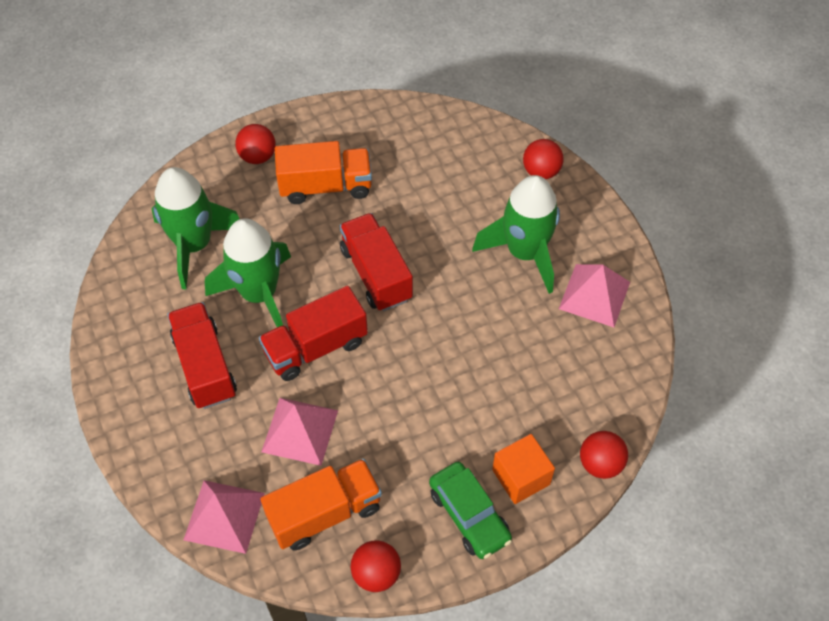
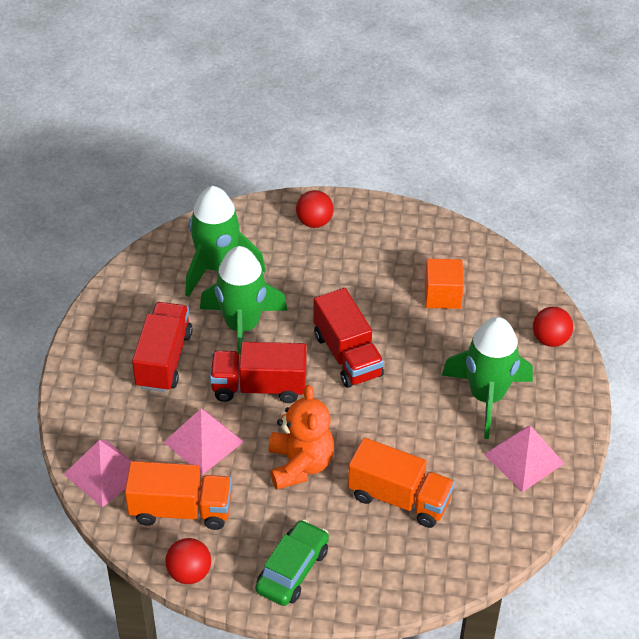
camera: 30 degrees right, 10 degrees down
(325, 186) = (354, 269): orange truck -> orange truck (399, 498)
(376, 274) = (347, 355): red truck -> red truck turned 150 degrees clockwise
(406, 405) = (300, 465): none -> orange teddy bear
(469, 515) = (292, 570): green car -> green car turned 150 degrees counterclockwise
(521, 477) = (355, 564): orange cube -> orange cube (442, 295)
(600, 464) = (430, 589): red ball -> none

